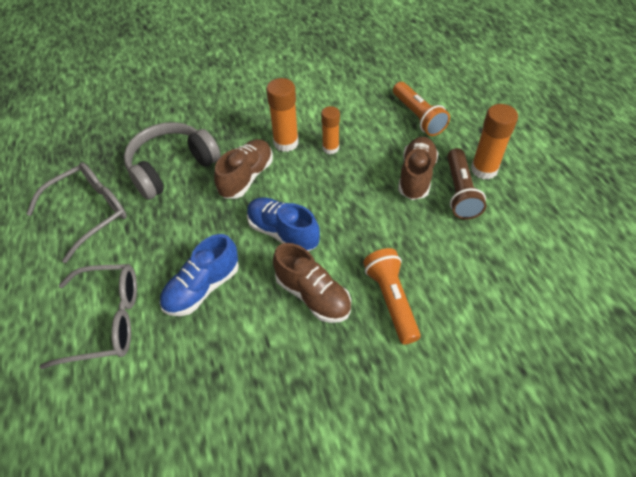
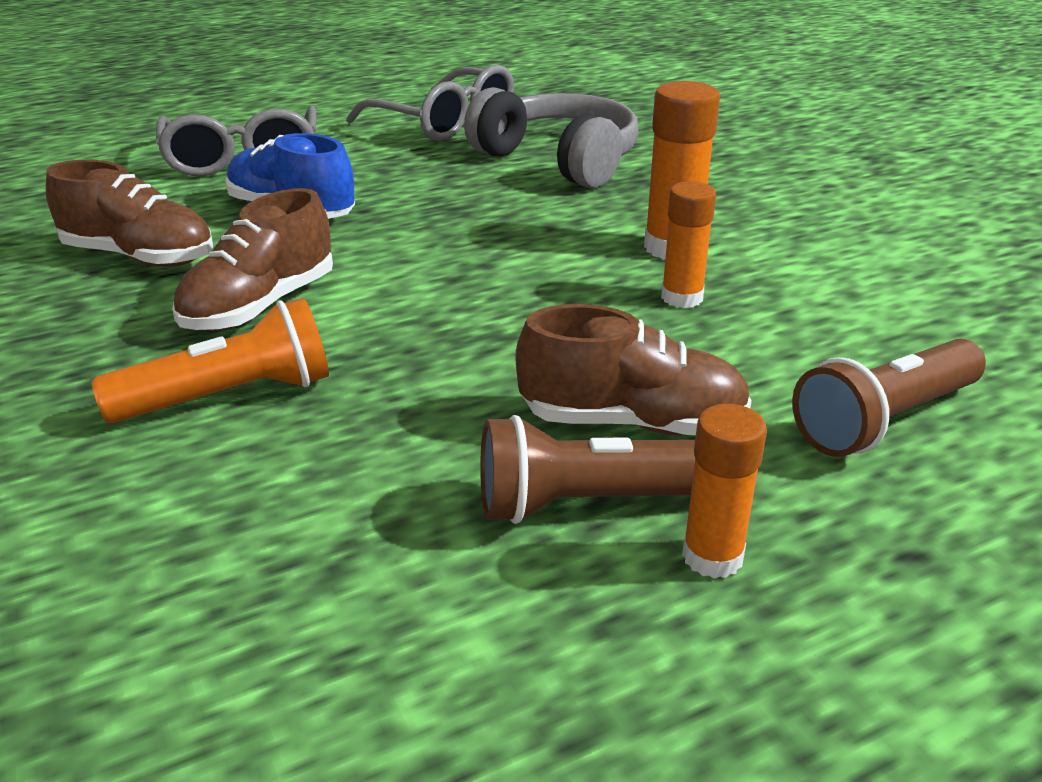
camera: 80 degrees right, 20 degrees down
(246, 177) = (556, 220): brown shoe -> brown shoe (140, 257)
(282, 233) = (416, 265): blue shoe -> none
(418, 117) = (884, 420): orange flashlight -> brown flashlight
(484, 169) = (712, 556): orange glue stick -> orange glue stick, size x0.67

